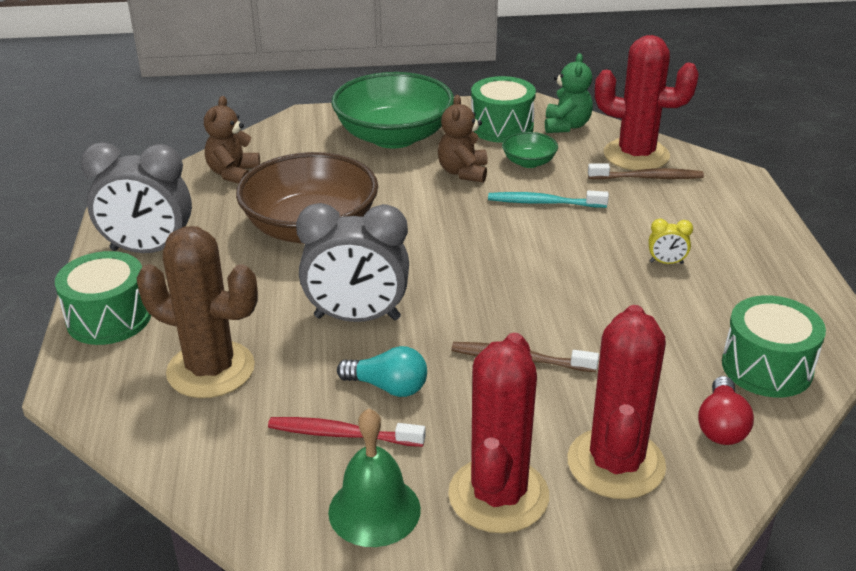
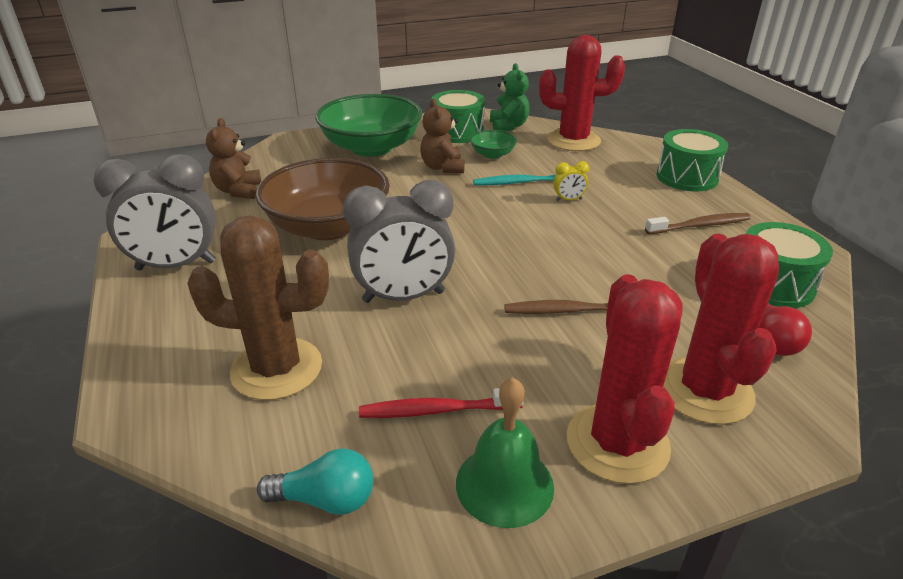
camera: 15 degrees left, 0 degrees up
(109, 318) = (151, 335): green drum -> green drum (687, 177)
(388, 387) = (461, 355): turquoise light bulb -> turquoise light bulb (325, 499)
(648, 178) = (592, 155): brown toothbrush -> brown toothbrush (700, 226)
(666, 262) = (643, 215): yellow clock -> yellow clock (568, 200)

